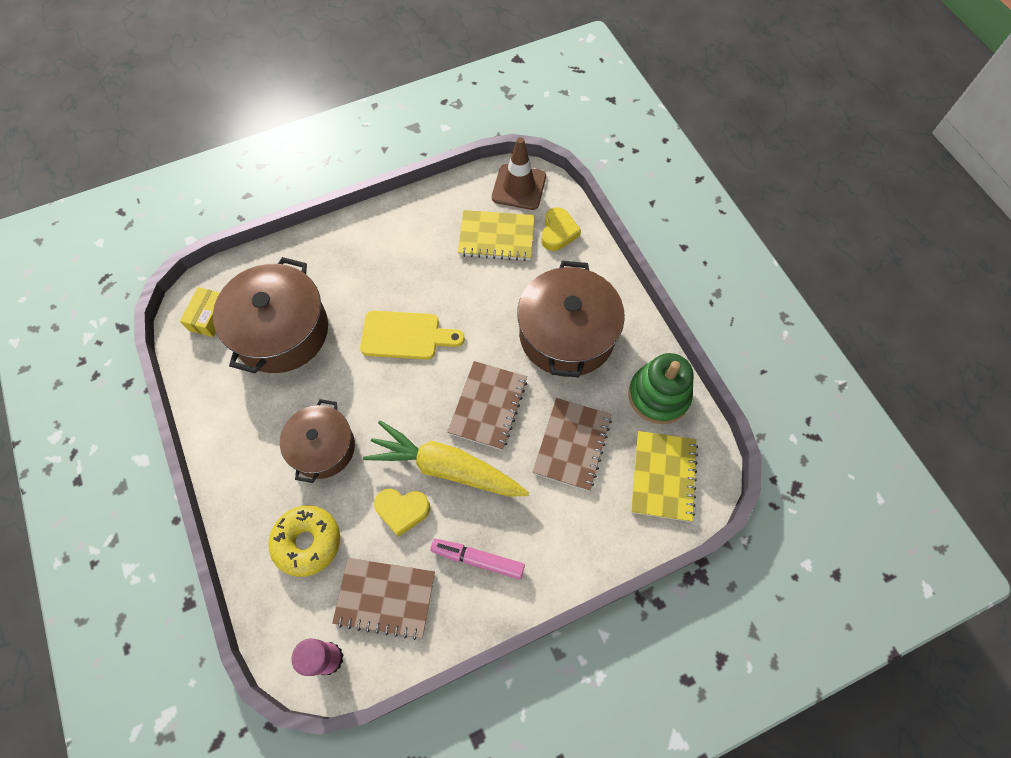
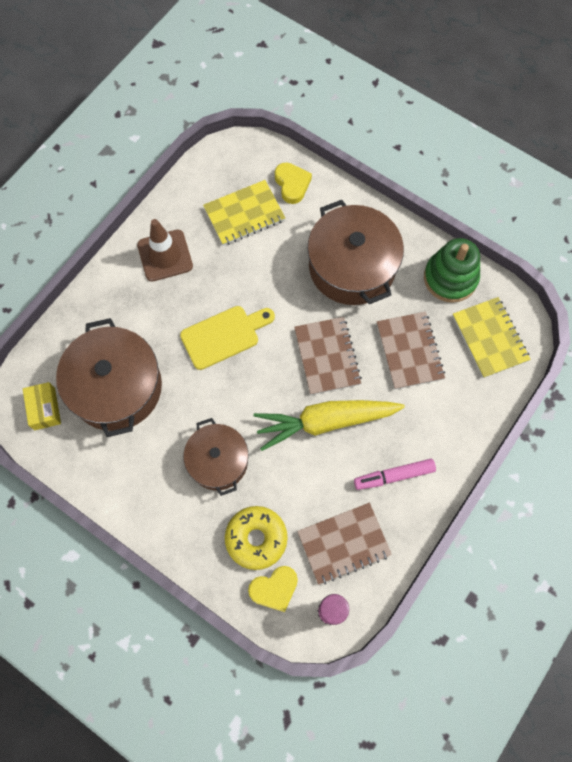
camera: 30 degrees left, 5 degrees up
(402, 510) = (313, 473): yellow heart -> yellow heart (274, 589)
(519, 187) = (235, 161): brown traffic cone -> brown traffic cone (165, 255)

